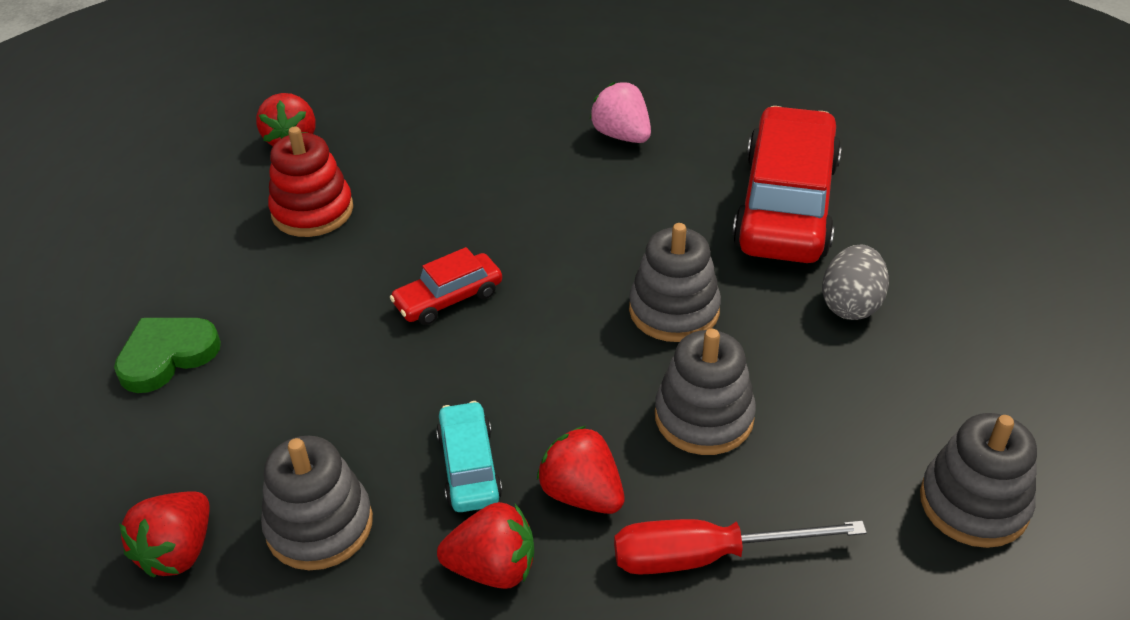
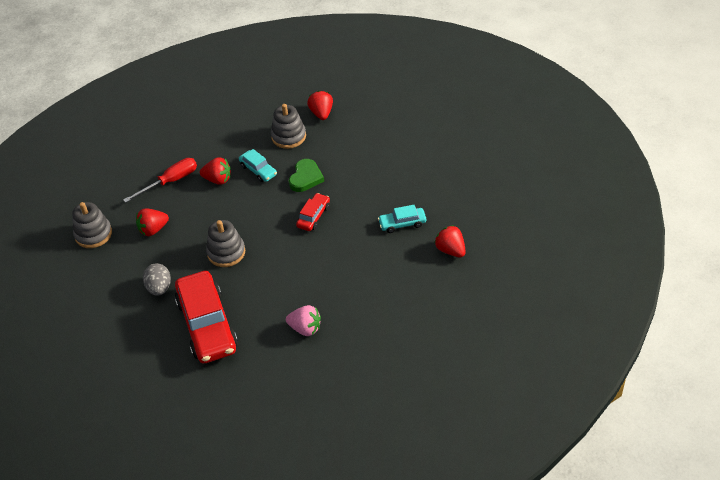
camera: 150 degrees right, 5 degrees up
(167, 356) = (389, 152): green heart -> green heart (306, 178)
(312, 211) = (402, 223): red stacking toy -> turquoise car
(493, 568) = (230, 150): red strawberry -> red strawberry (153, 229)
(704, 417) = (193, 220): grey stacking toy -> none

